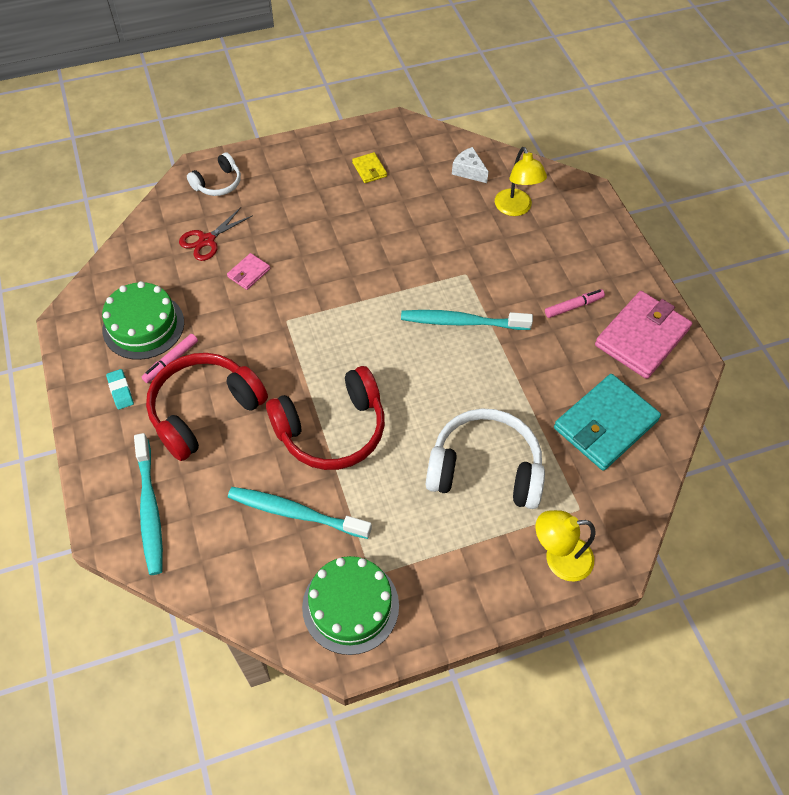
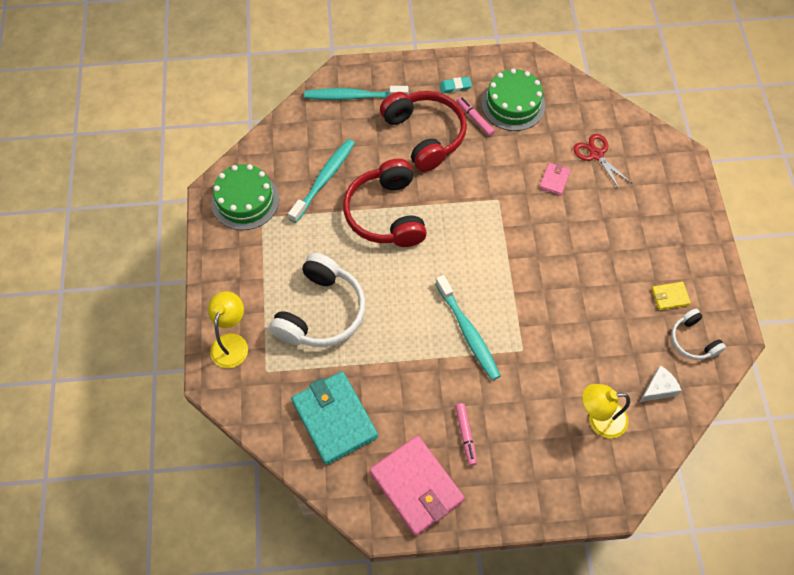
camera: 105 degrees right, 5 degrees up
(218, 183) = (664, 170): white headphones -> white headphones (693, 340)
(249, 273) = (554, 180): pink wallet -> pink wallet turned 60 degrees clockwise
(461, 322) = (468, 332): turquoise toothbrush -> turquoise toothbrush turned 135 degrees clockwise

